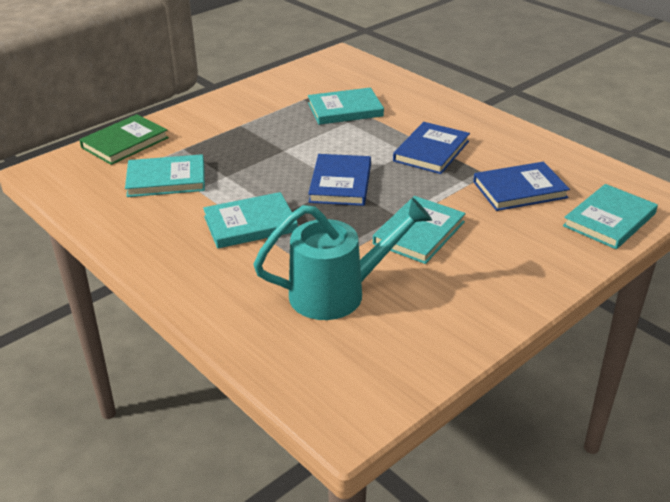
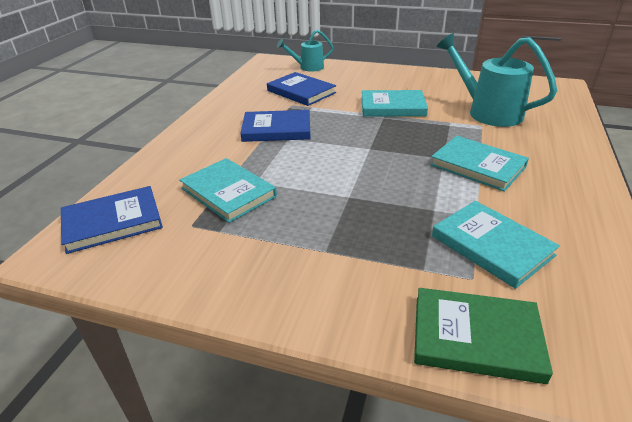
camera: 120 degrees left, 0 degrees up
(340, 183) = (370, 149): blue book -> blue book (112, 222)
(609, 220) = (308, 67): turquoise book -> turquoise watering can

